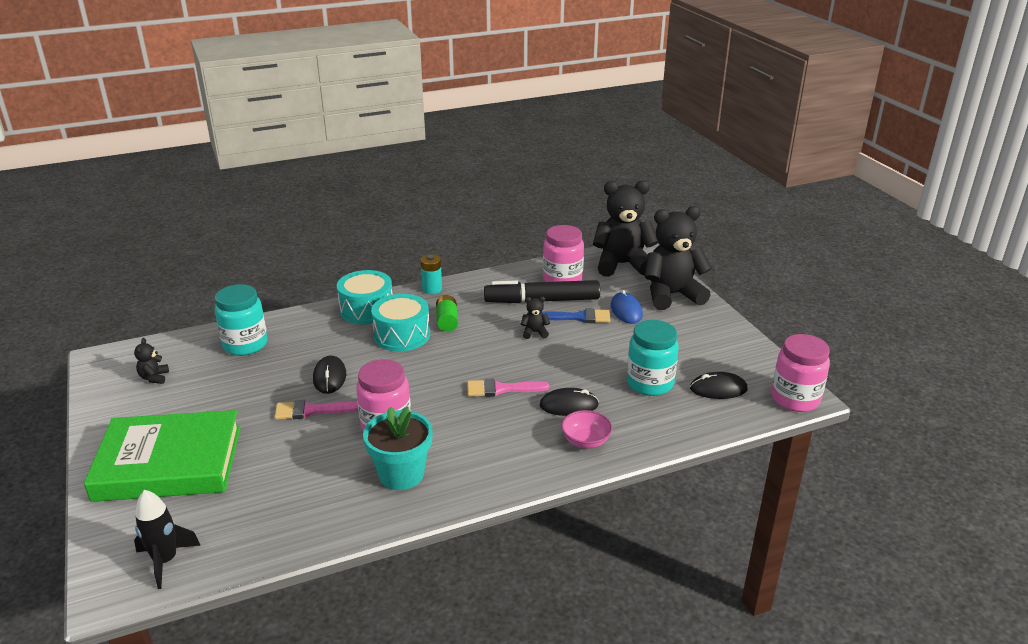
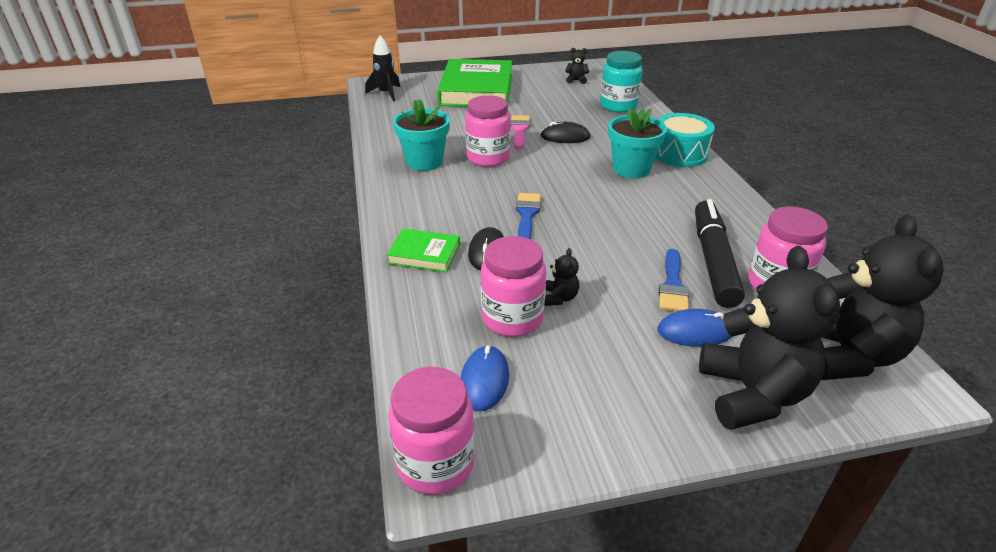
camera: 100 degrees right, 5 degrees up
(402, 335) = (631, 169): turquoise drum -> turquoise flower pot
(432, 289) = (729, 189): turquoise battery -> none
(447, 321) = (658, 194): green battery -> none
(501, 389) = (527, 215): pink brush -> blue brush
(534, 332) = (635, 246): black teddy bear -> black teddy bear (560, 298)
(585, 441) = (424, 254): pink bowl -> green book
(650, 383) = (512, 318): turquoise jar -> pink jar
(718, 389) = (484, 380): black mouse -> blue mouse

